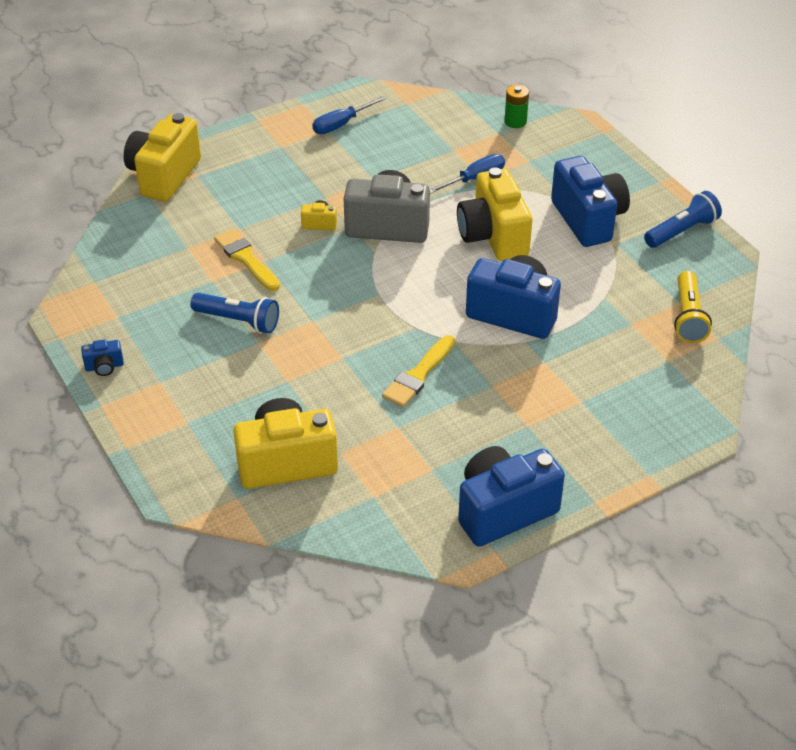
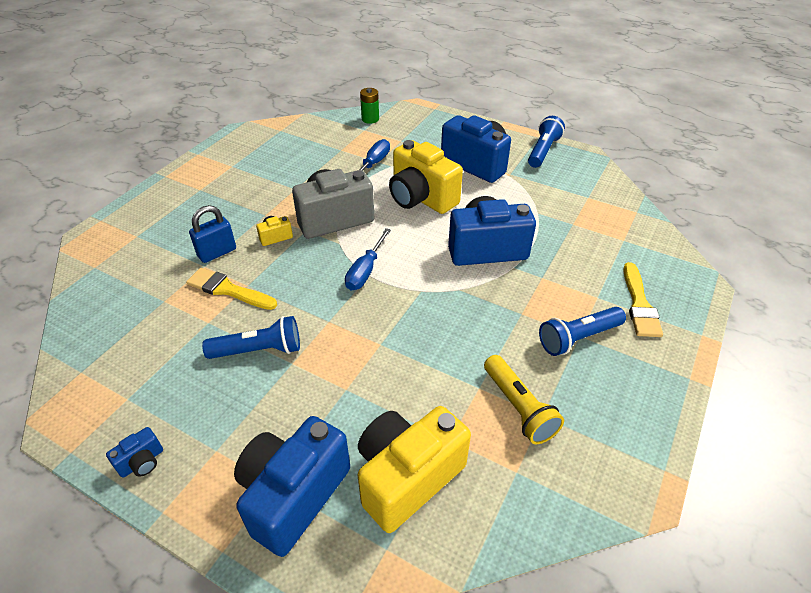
camera: 30 degrees left, 0 degrees up
(164, 176) = (103, 246): yellow camera -> none
(257, 219) = (217, 253): none -> blue padlock
(341, 124) = (240, 159): blue screwdriver -> blue screwdriver (365, 271)
(418, 375) = (457, 331): yellow brush -> yellow brush (639, 304)
(503, 510) = (634, 425): blue camera -> blue camera (293, 495)
(524, 427) = (578, 338): none -> blue flashlight
(688, 317) = (604, 204): yellow flashlight -> yellow flashlight (518, 407)

